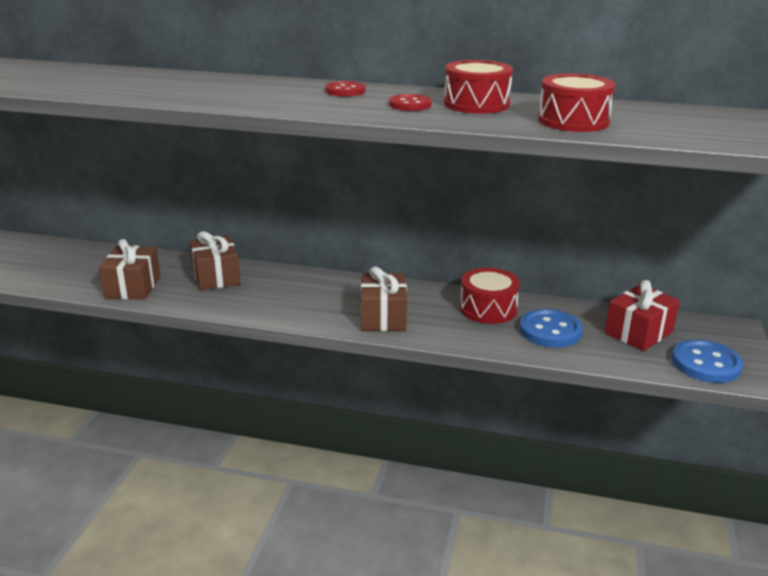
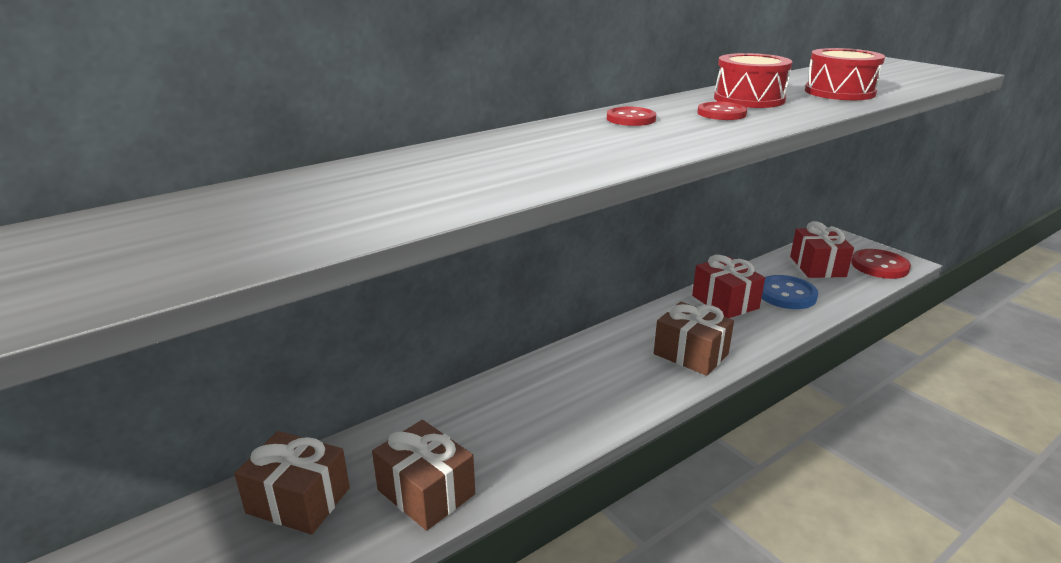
camera: 50 degrees left, 0 degrees up
(216, 277) = (483, 416): brown gift -> brown gift (298, 500)
(488, 309) = (725, 302): red drum -> red gift
(706, 364) = (879, 266): blue button -> red button

